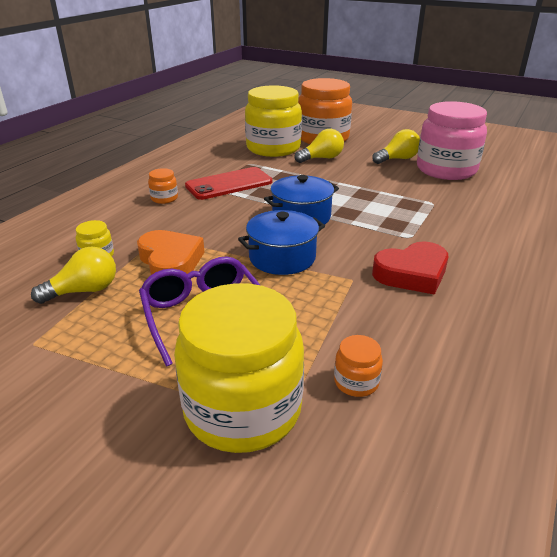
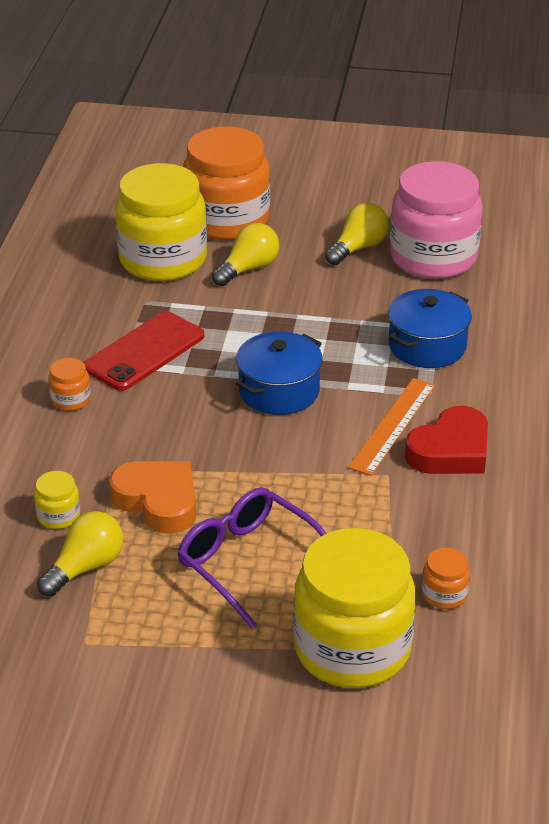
camera: 20 degrees left, 5 degrees up
(282, 257) = (291, 463): blue pot -> blue pot (427, 346)
(372, 250) = (392, 425): none -> orange ruler

